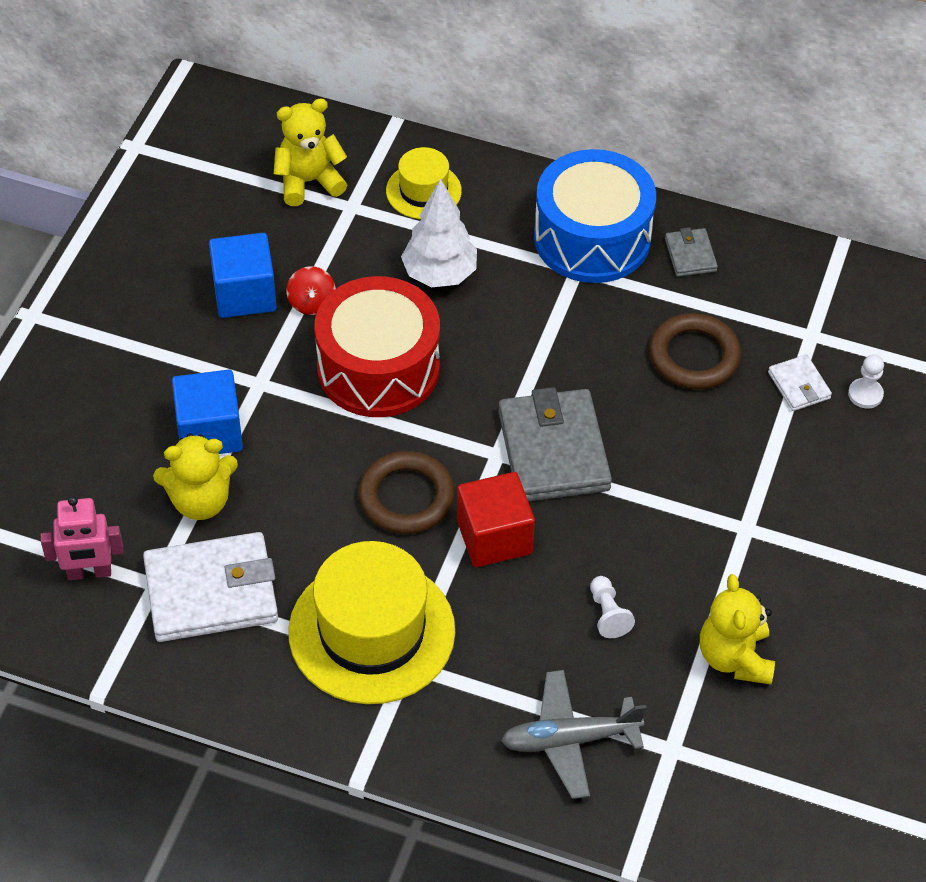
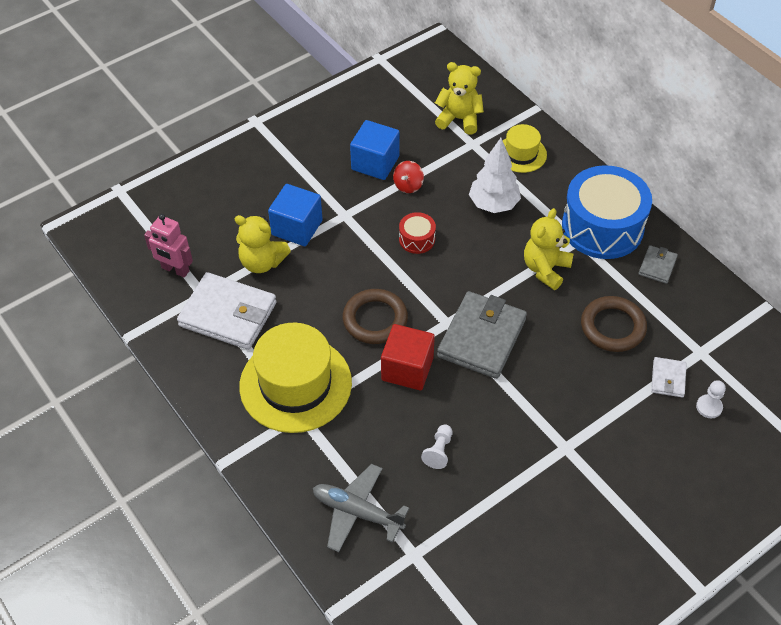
camera: 35 degrees right, 0 degrees up
(378, 368) = (417, 239): red drum -> red drum, size x0.44
(734, 657) = (496, 522): yellow teddy bear -> yellow teddy bear (545, 269)

